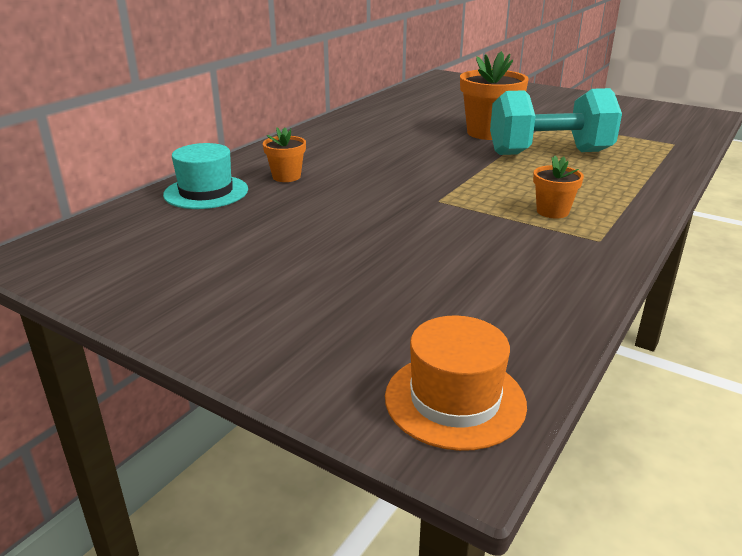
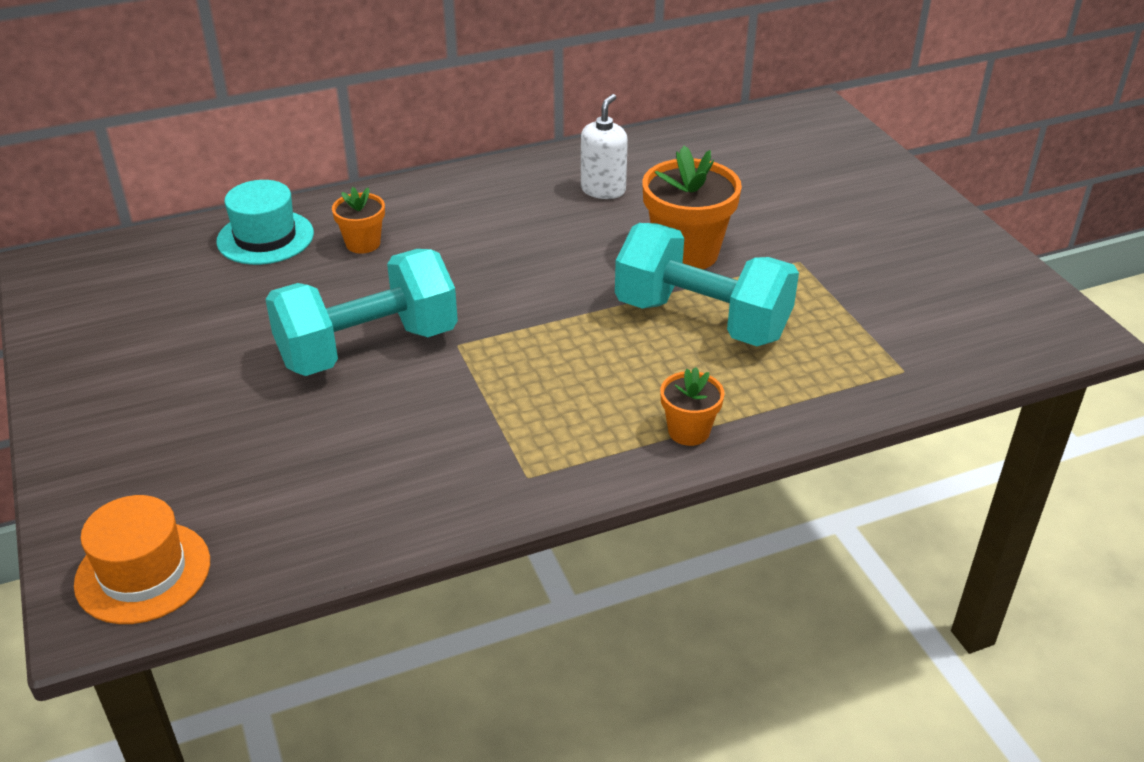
camera: 35 degrees right, 10 degrees up
(384, 219) = (368, 347): none -> turquoise dumbbell
(395, 122) = (603, 190): none -> white soap dispenser
(552, 211) = (547, 414): orange flower pot -> orange flower pot (688, 431)

